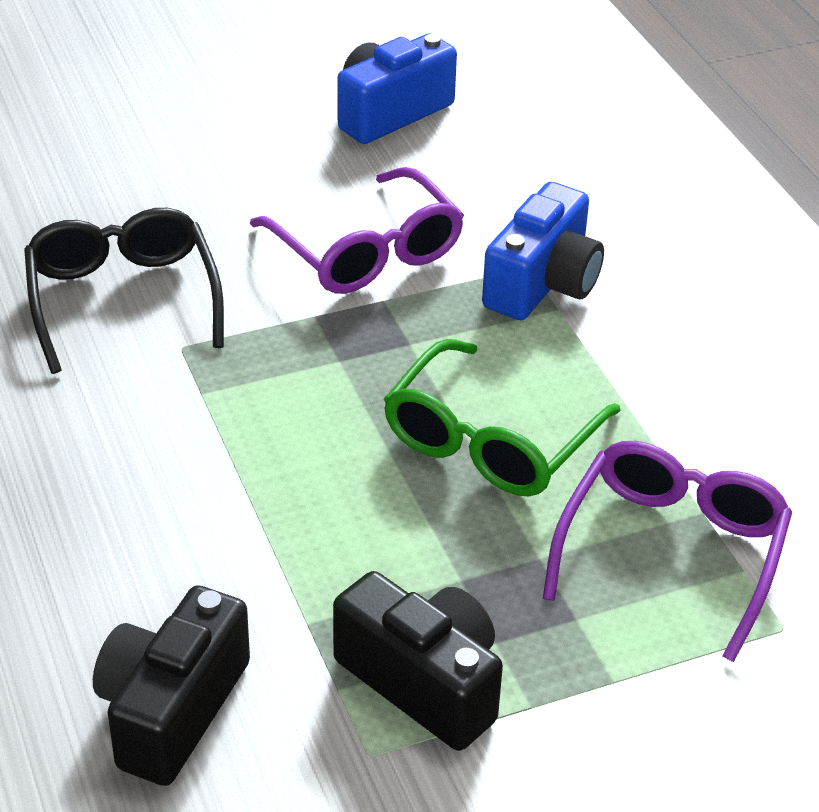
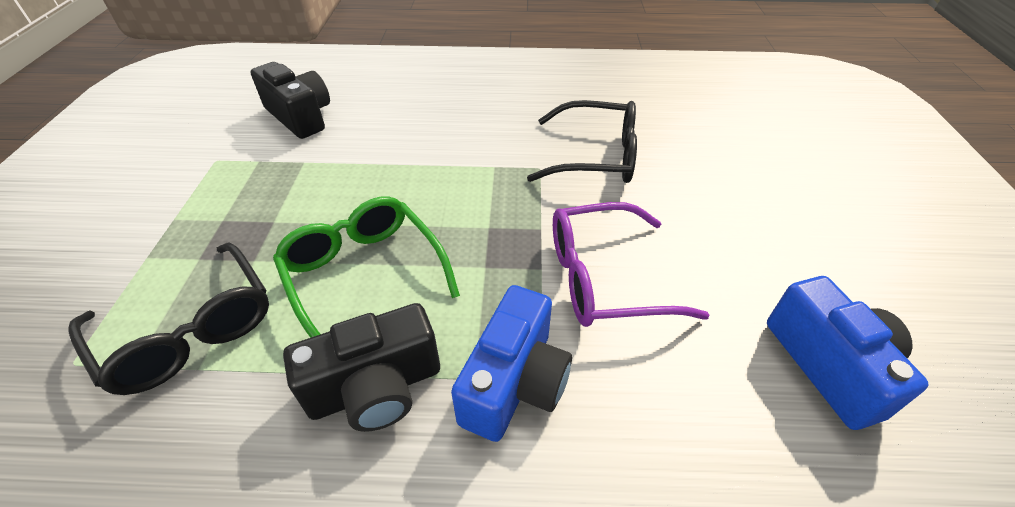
camera: 115 degrees right, 5 degrees up
(423, 682) = (230, 188): black camera -> black camera (376, 388)
(543, 283) = (514, 382): blue camera -> blue camera turned 120 degrees counterclockwise
(671, 552) = (189, 330): purple glasses -> black glasses

